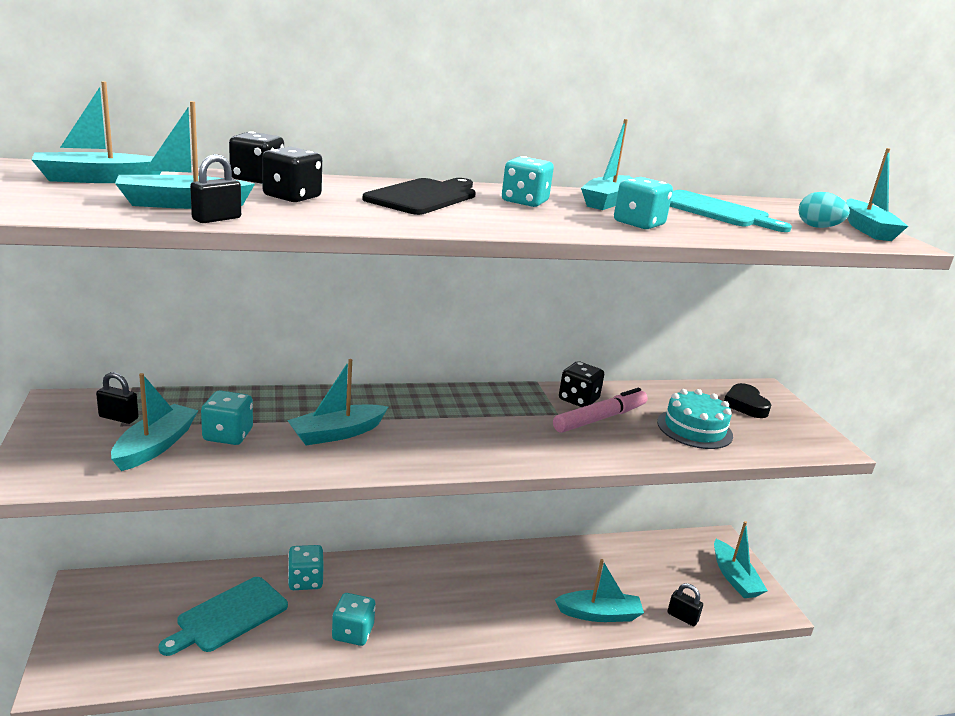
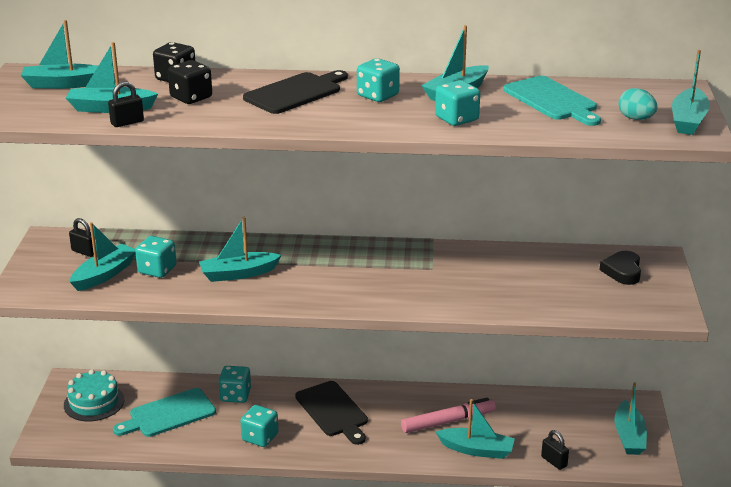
camera: 20 degrees right, 5 degrees up
(425, 587) = (333, 411): none -> black cutting board
(578, 400) = (460, 257): black dice -> none
(600, 418) = (468, 275): pink marker -> pink marker (448, 421)
(694, 429) = (551, 290): turquoise cake -> turquoise cake (94, 402)

